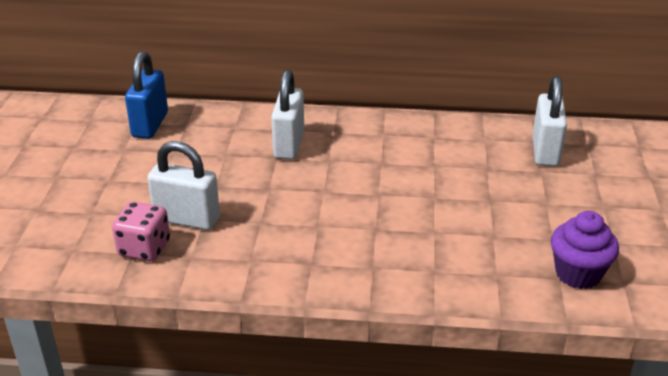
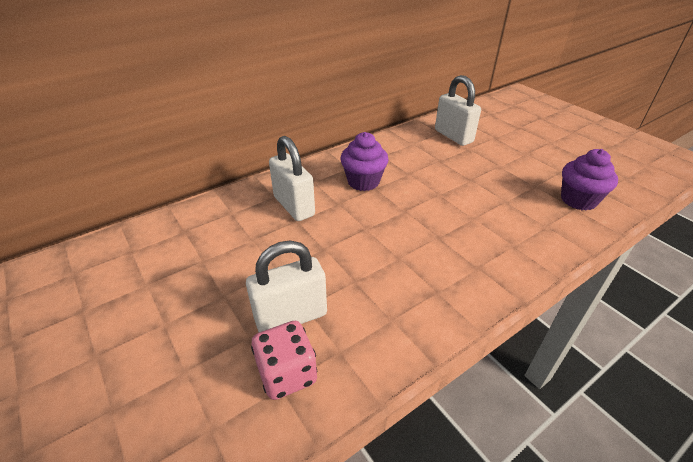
camera: 40 degrees left, 5 degrees up
(150, 125) = (147, 247): blue padlock -> none
(378, 152) = (363, 182): none -> purple cupcake

